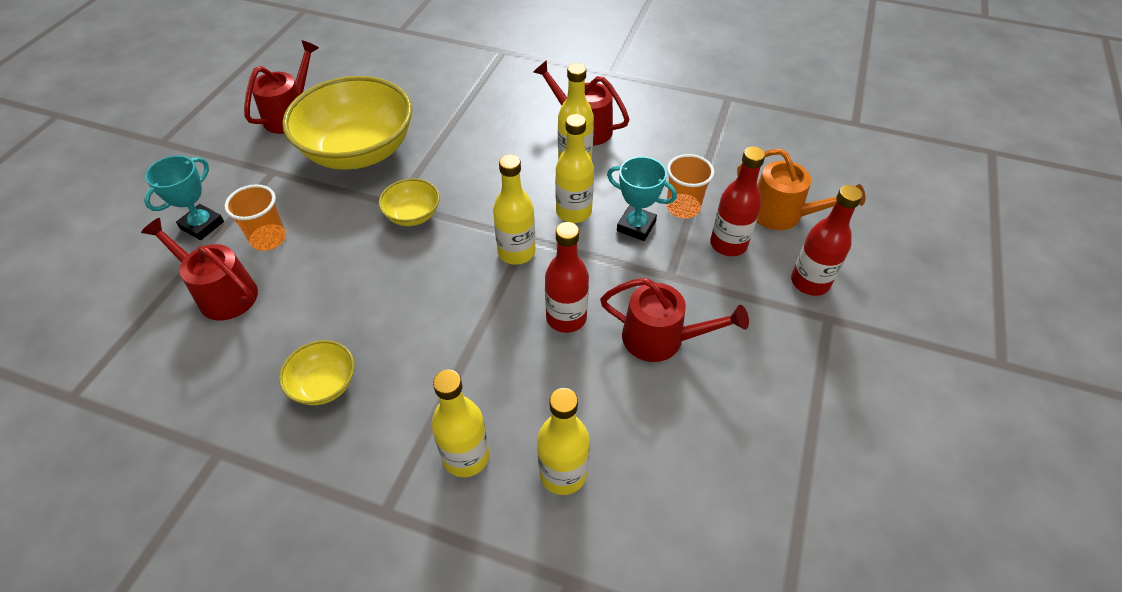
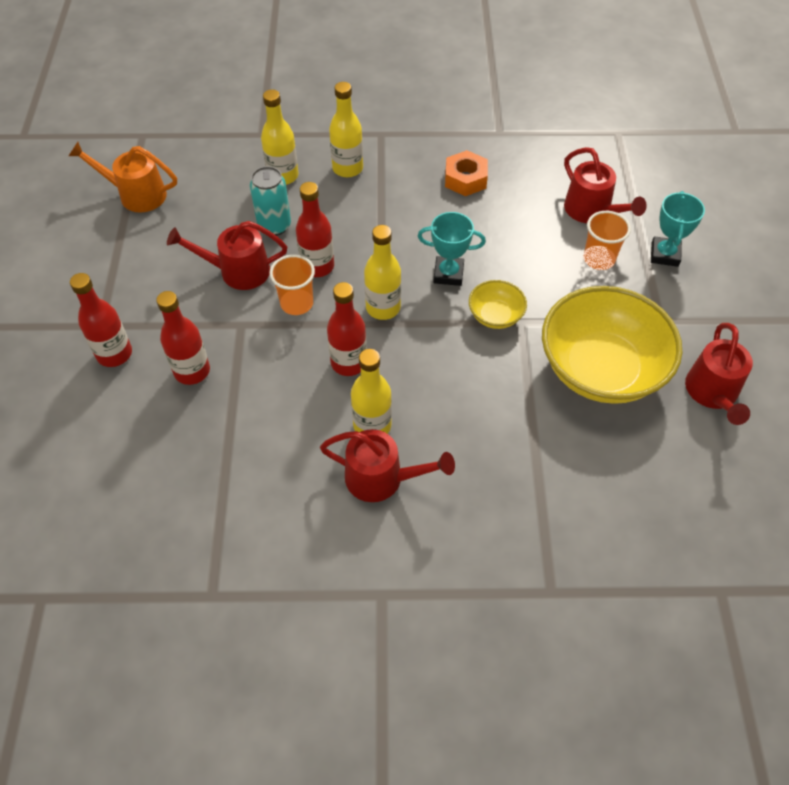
camera: 160 degrees right, 5 degrees up
(221, 293) = (592, 211): red watering can -> red watering can turned 45 degrees clockwise
(324, 384) = (465, 179): yellow bowl -> orange nut
(573, 212) = (348, 363): yellow bottle -> red bottle
(600, 389) = (274, 226): none -> turquoise can
(636, 226) = (284, 365): turquoise trophy -> turquoise trophy (448, 274)
(683, 208) = (242, 399): orange cup -> orange cup (297, 303)
(783, 214) = (138, 422): orange watering can -> orange watering can (136, 194)

